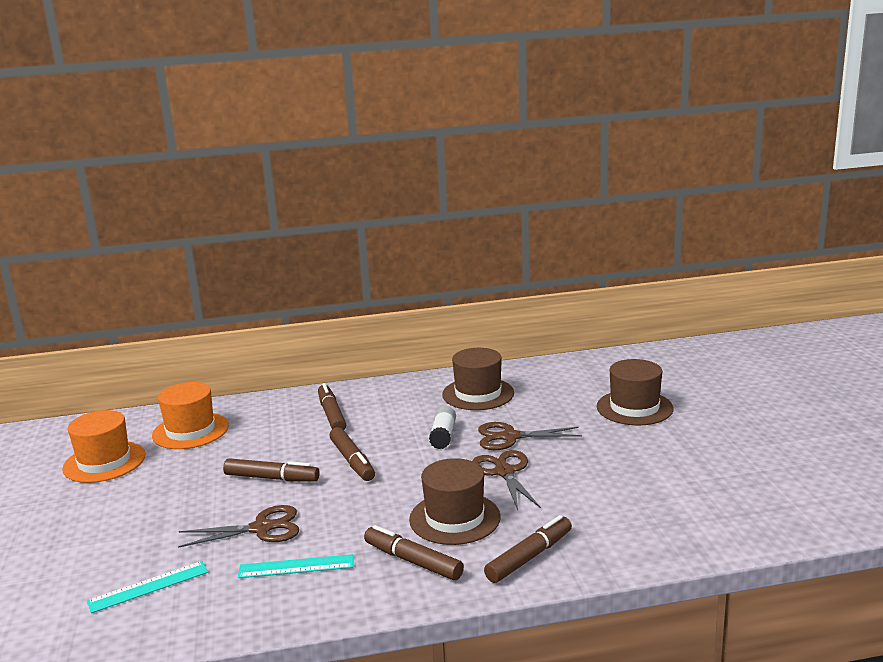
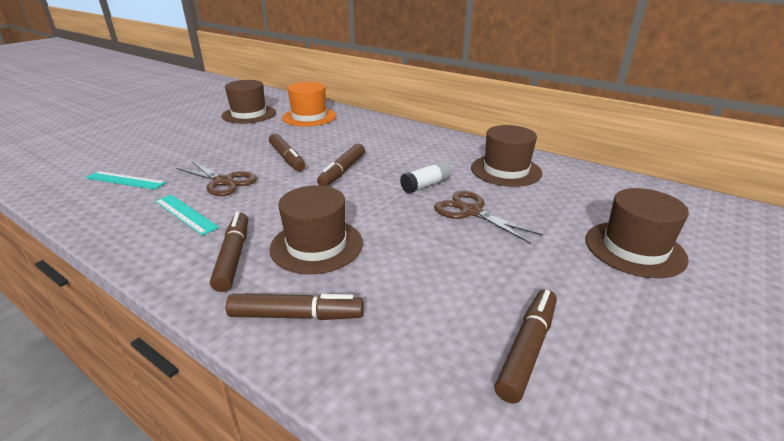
camera: 45 degrees right, 10 degrees up
(104, 462) = (249, 114): orange hat -> brown hat
(331, 414) = (388, 140): brown marker -> brown marker (527, 349)
(504, 472) = (415, 234): brown scissors -> none

